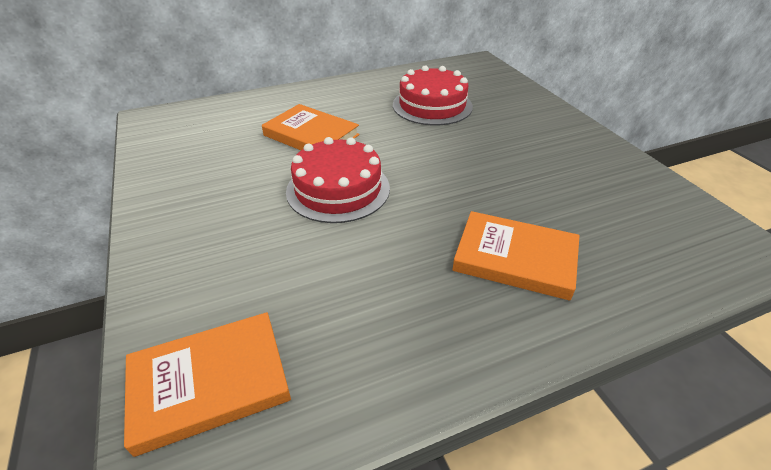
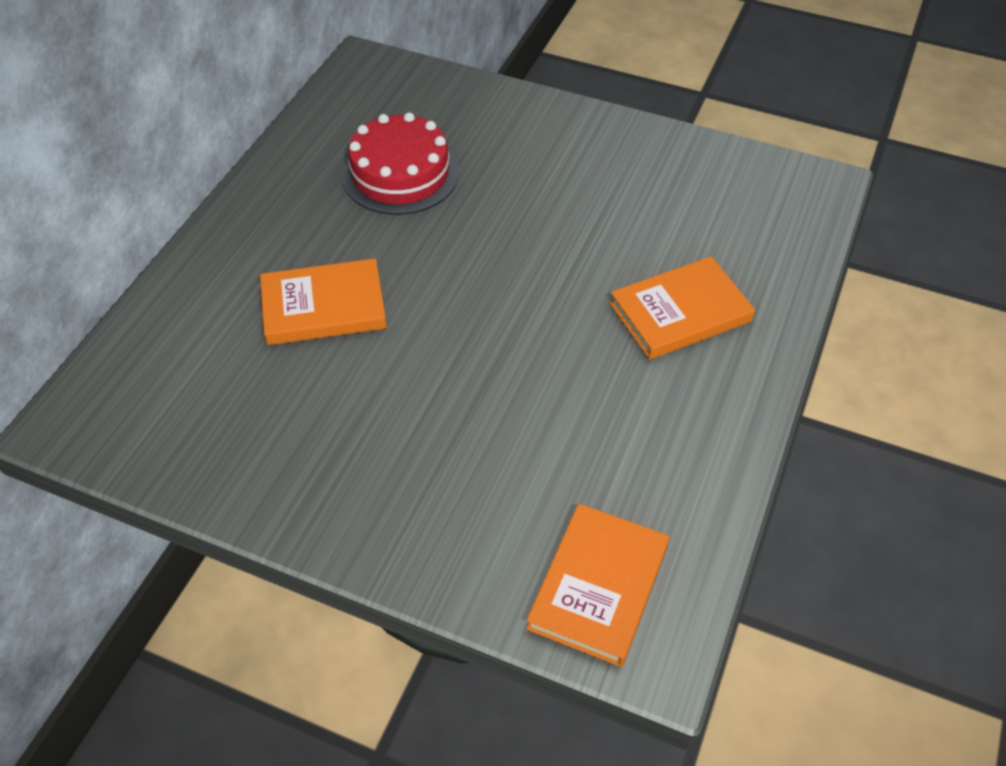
camera: 45 degrees left, 10 degrees up
(338, 189) = (451, 353): red cake -> none

